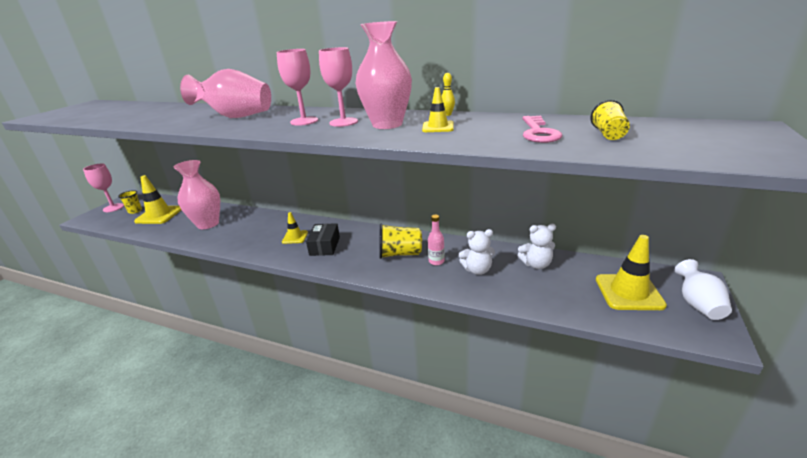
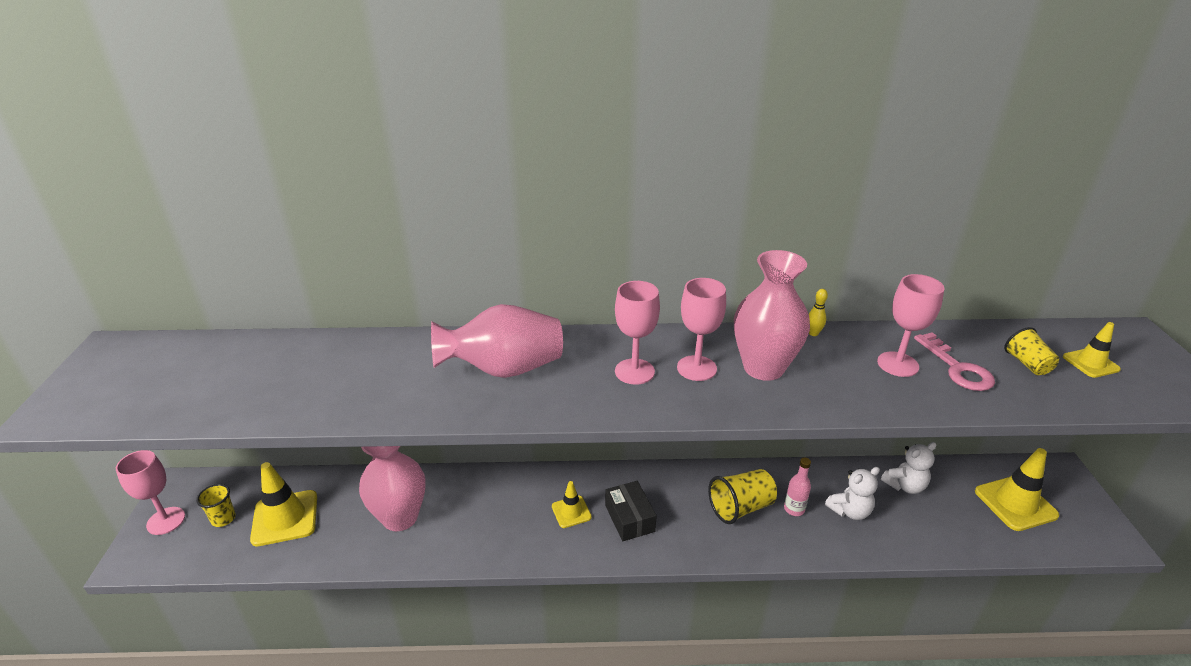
camera: 25 degrees left, 5 degrees up
(438, 127) = (834, 368): yellow traffic cone -> yellow traffic cone (1090, 363)
(490, 128) = (897, 364): none -> pink goblet
(697, 304) = (1080, 503): white vase -> none

